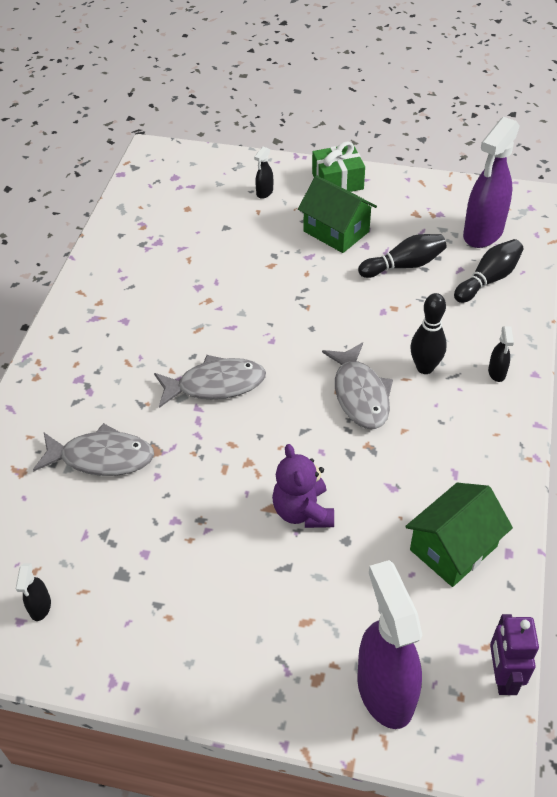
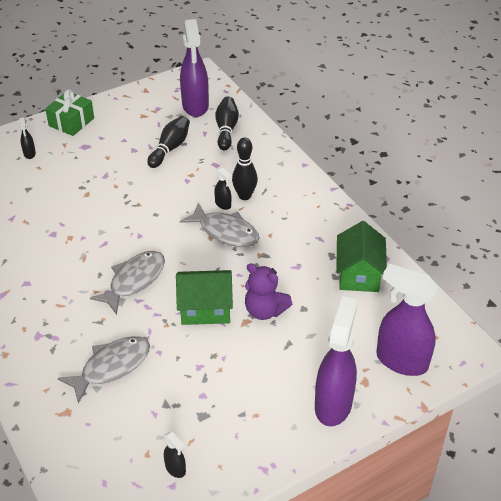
camera: 45 degrees left, 5 degrees down
(255, 674) = (333, 404): none -> purple spray bottle
(336, 231) = (106, 152): green house -> green house (205, 308)
(497, 373) = (285, 175): black spray bottle -> black spray bottle (223, 204)
(502, 676) = (443, 314): purple robot -> none

